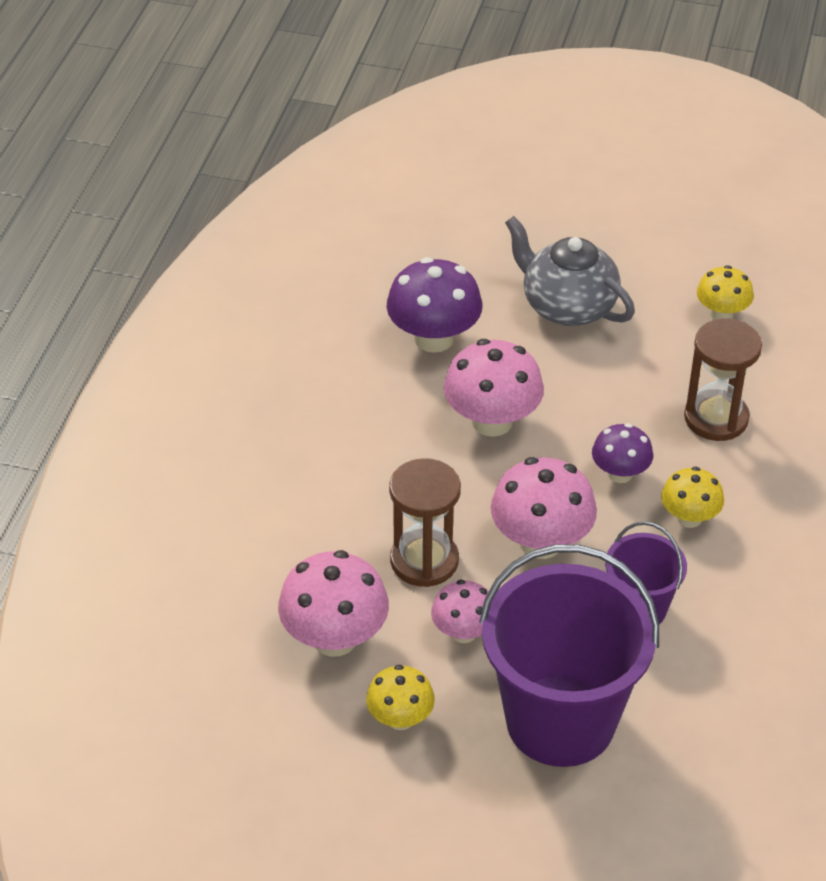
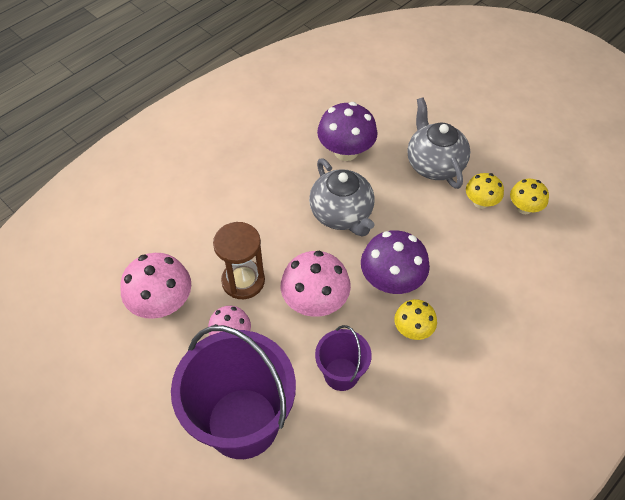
camera: 30 degrees right, 10 degrees up
(400, 718) = (158, 371): yellow mushroom -> yellow mushroom (480, 202)
(492, 421) = (342, 214): pink mushroom -> grey teapot
(620, 473) = (391, 281): purple mushroom -> purple mushroom, size x1.66
(716, 418) = (474, 273): brown hourglass -> none

